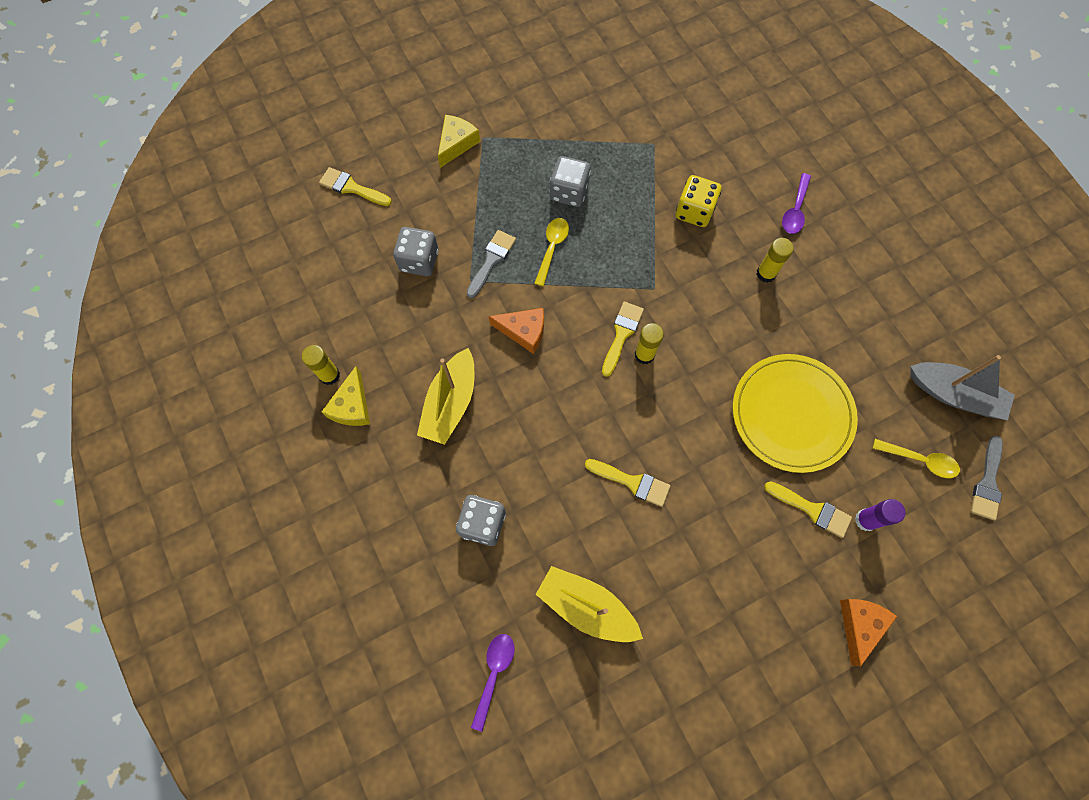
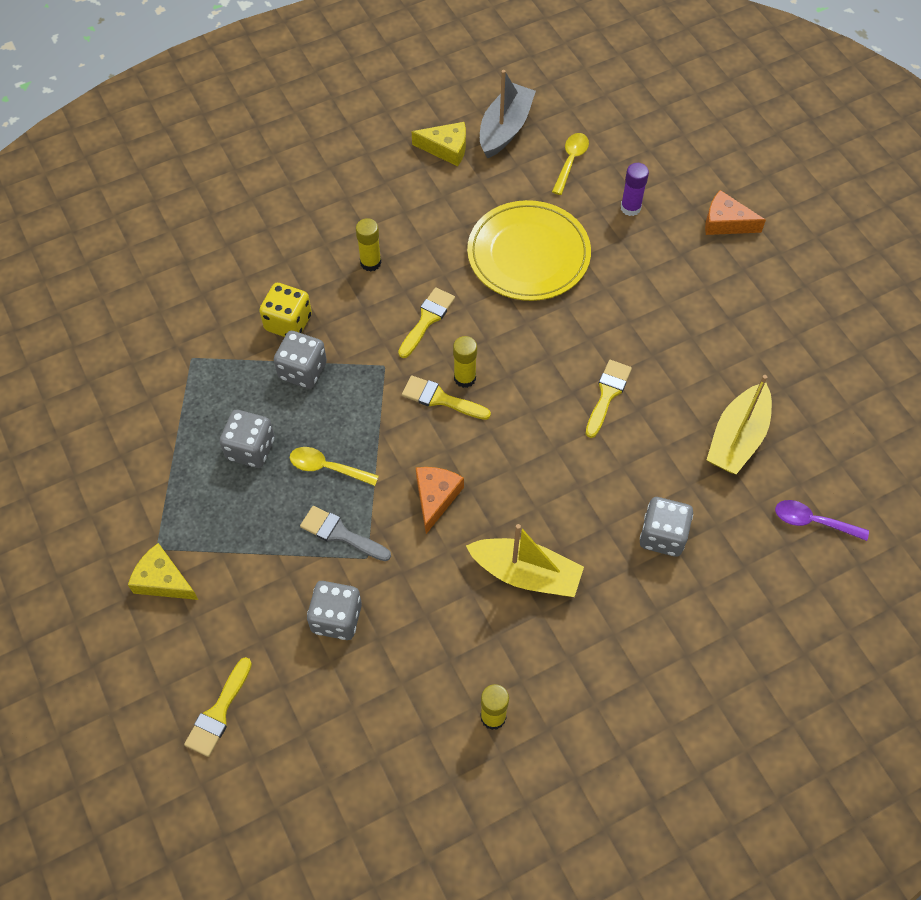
camera: 90 degrees left, 10 degrees down
(352, 406) = (533, 686): yellow cheese -> yellow cheese (446, 148)
(645, 225) = (303, 371): none -> grey dice
(795, 210) = (294, 230): purple spoon -> none
(812, 509) = (624, 247): yellow brush -> yellow brush (427, 319)
(987, 483) = (589, 117): grey brush -> none

